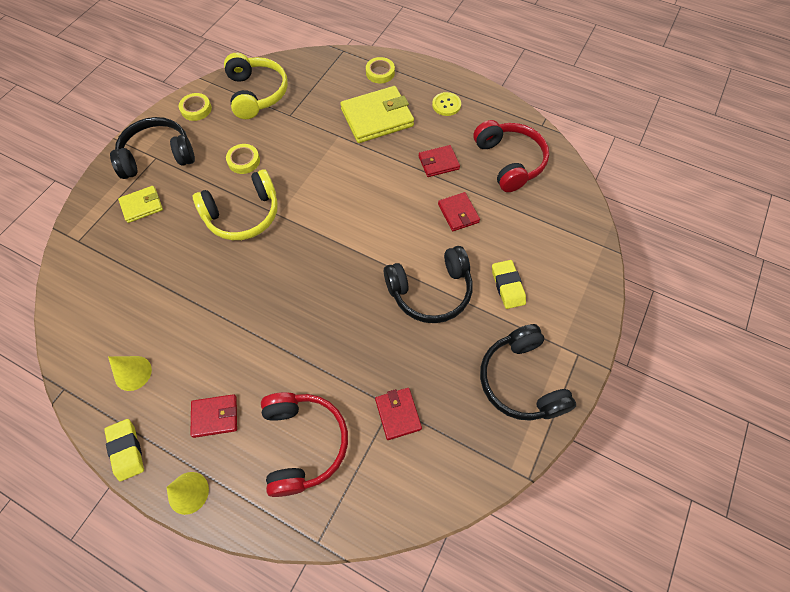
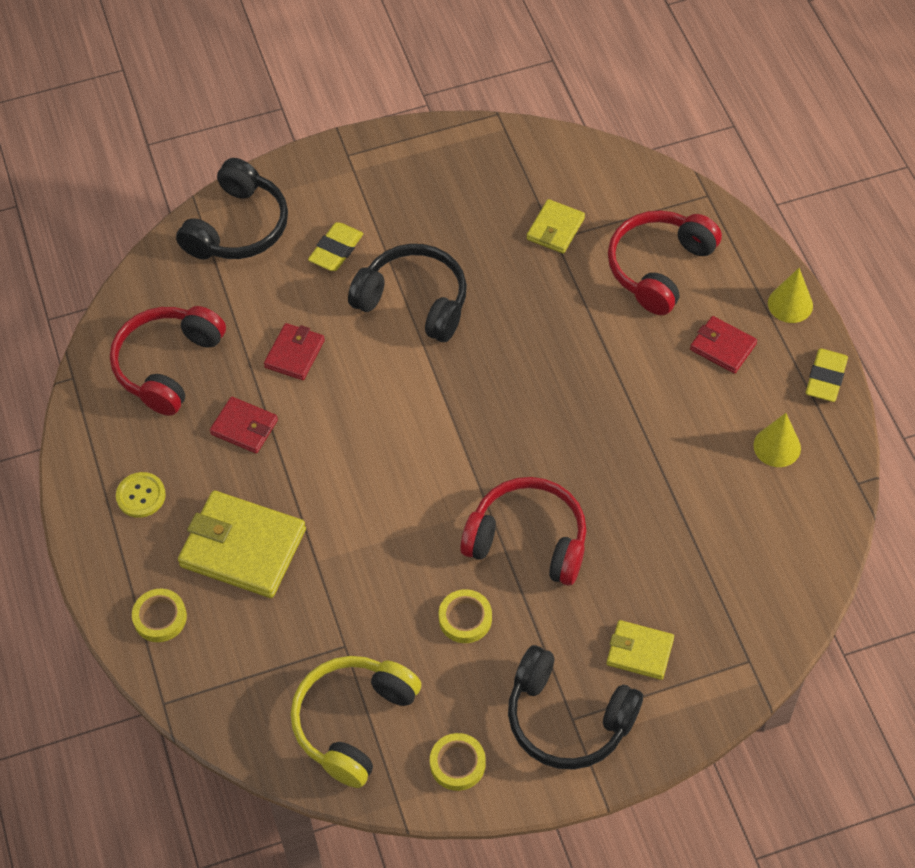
camera: 135 degrees left, 5 degrees down
(243, 215) = (528, 540): yellow headphones -> red headphones
(398, 414) = (555, 229): red wallet -> yellow wallet
(520, 381) = (422, 174): black headphones -> black headphones (238, 227)

